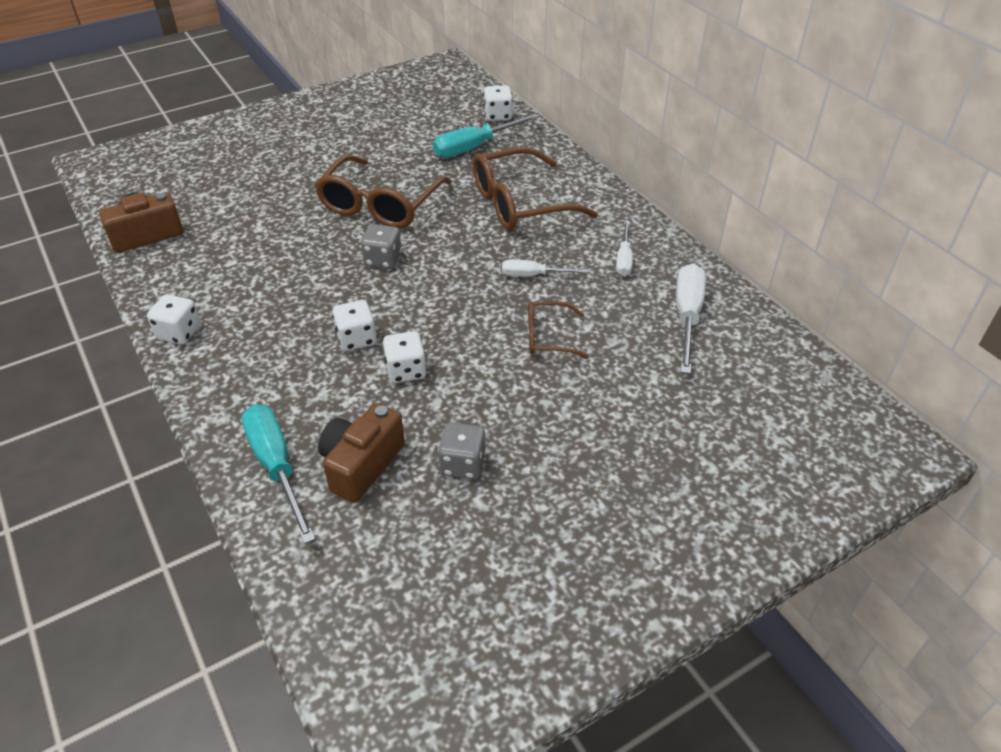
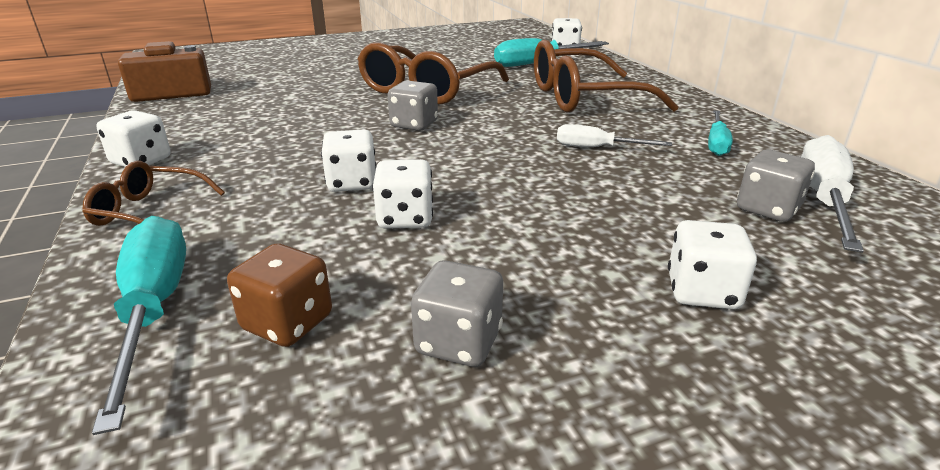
camera: 10 degrees right, 15 degrees down
(361, 465) = (287, 323): brown camera -> brown dice
(548, 337) = (615, 203): brown glasses -> brown glasses (149, 211)
(598, 410) = (702, 292): none -> white dice
(624, 259) = (716, 143): white screwdriver -> turquoise screwdriver
(648, 331) = (767, 209): none -> grey dice

